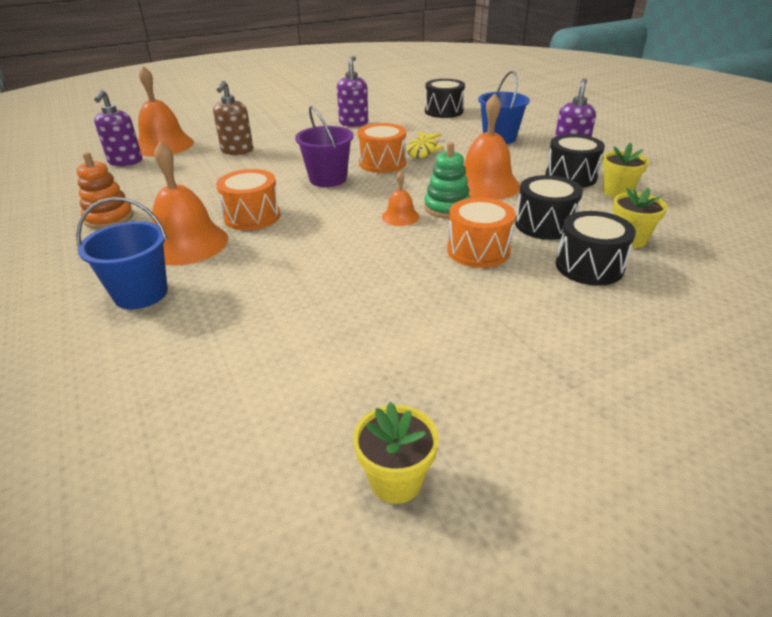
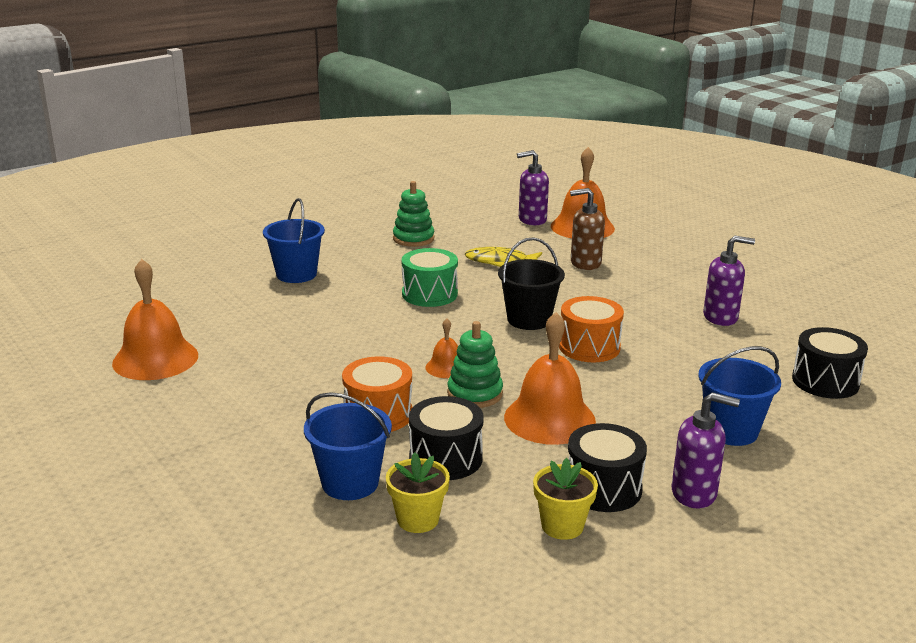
camera: 80 degrees right, 10 degrees down
(109, 218) = (413, 238): orange stacking toy -> green stacking toy
(187, 243) = (374, 276): orange bell -> orange bell (155, 359)
(252, 216) = (429, 294): orange drum -> green drum
(328, 179) = (529, 320): purple bucket -> black bucket
(396, 480) = (86, 387): yellow flower pot -> none
(423, 150) = (647, 371): yellow fish -> yellow fish (500, 261)
(589, 266) = (350, 483): black drum -> blue bucket

